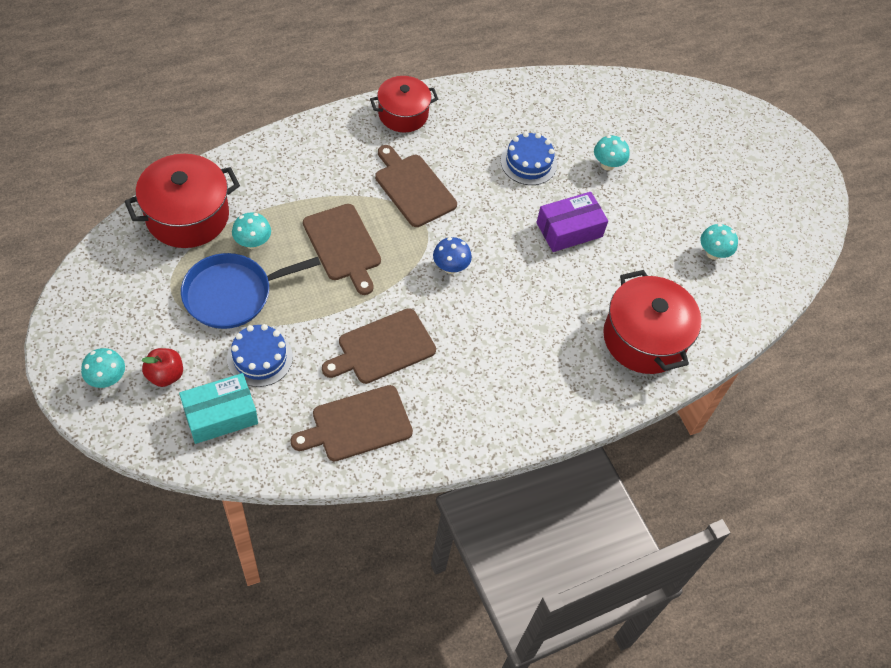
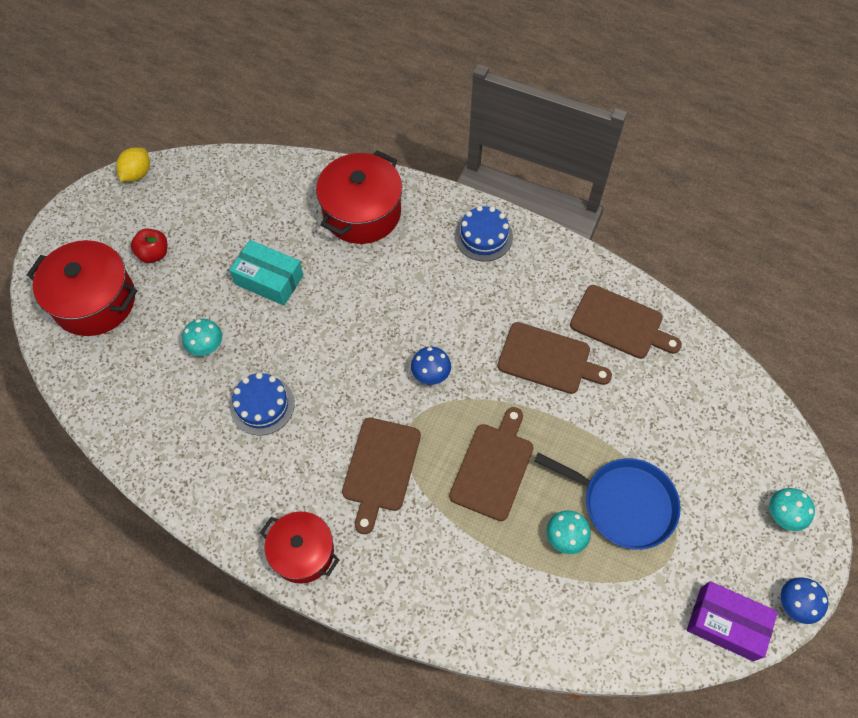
camera: 125 degrees left, 5 degrees up
(57, 325) = (794, 604): none -> blue mushroom
(165, 375) = (733, 479): red apple -> red apple (154, 254)
(187, 216) = (599, 619): red pot -> red pot (95, 301)
(220, 415) = (714, 412): turquoise box -> turquoise box (269, 280)
(260, 357) = (647, 430): blue cake -> blue cake (483, 236)
(569, 229) = (307, 324): purple box -> purple box (726, 624)
(713, 253) = (235, 220): turquoise mushroom -> none
(820, 225) = (137, 174): none -> yellow lemon

